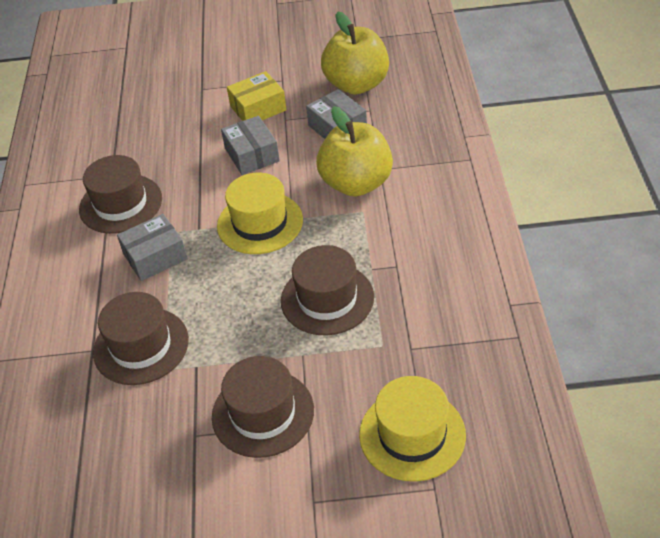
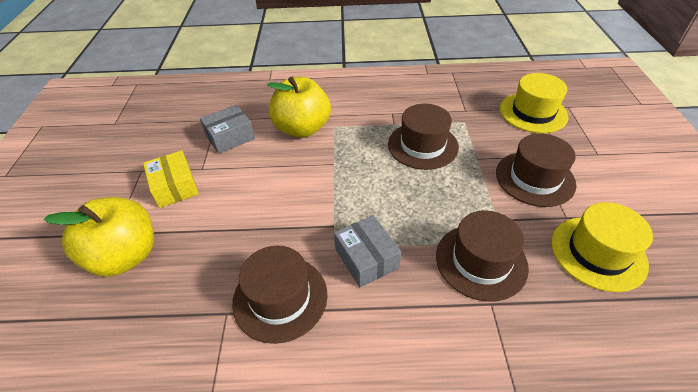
camera: 90 degrees left, 0 degrees up
(252, 155) = (242, 190): grey box -> none
(260, 223) = (335, 183): yellow hat -> yellow hat (598, 253)
(357, 84) = (178, 125): yellow apple -> yellow apple (125, 256)

